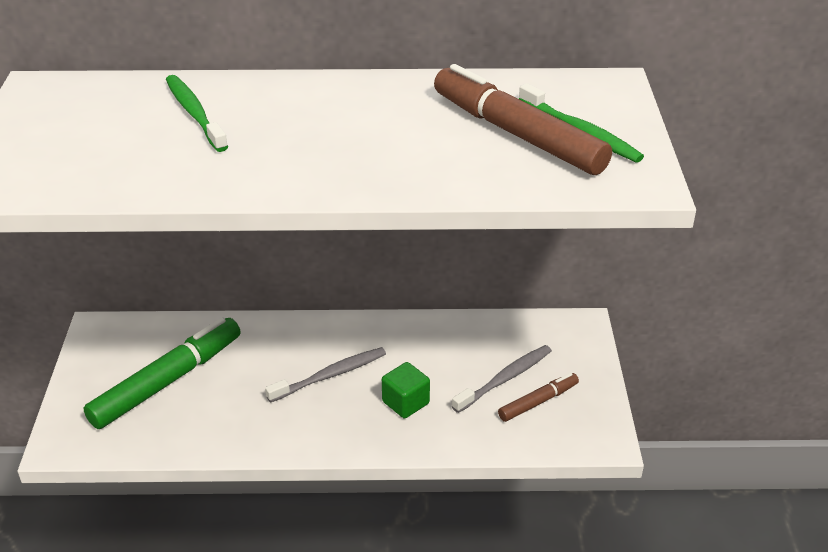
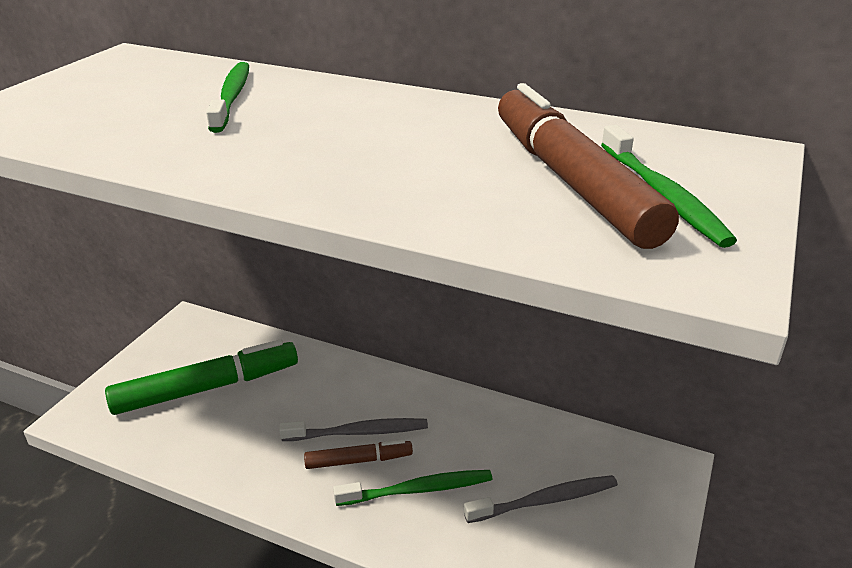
camera: 25 degrees right, 5 degrees down
(405, 402) = (417, 490): green cube -> green toothbrush
(538, 402) = (570, 543): brown marker -> brown marker (358, 460)

